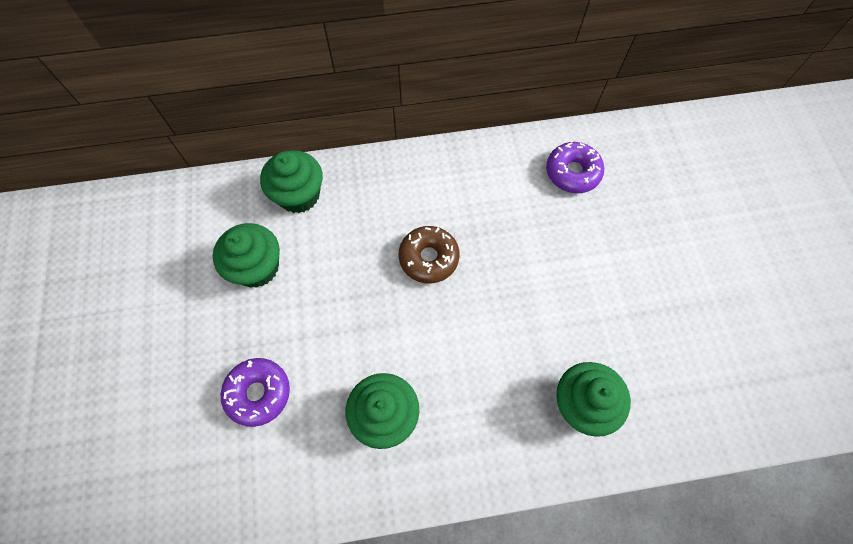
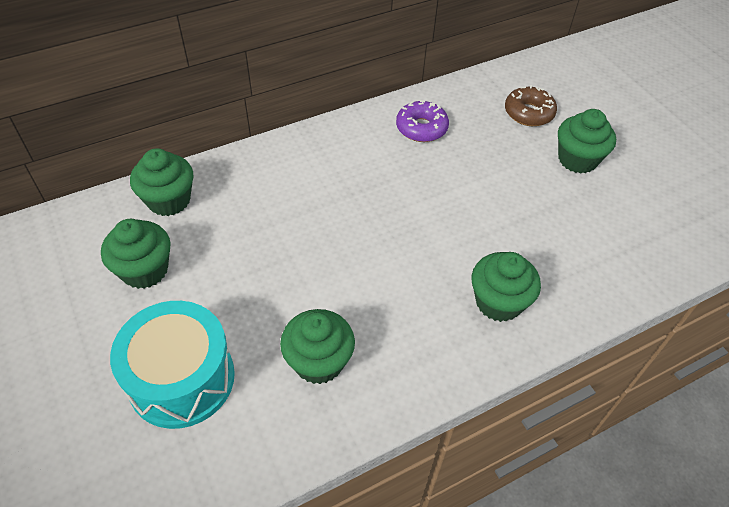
camera: 20 degrees left, 15 degrees down
(258, 393) = (181, 378): purple donut -> turquoise drum
(428, 258) = (315, 222): brown donut -> brown donut (528, 113)
(730, 255) = (577, 159): none -> green cupcake

